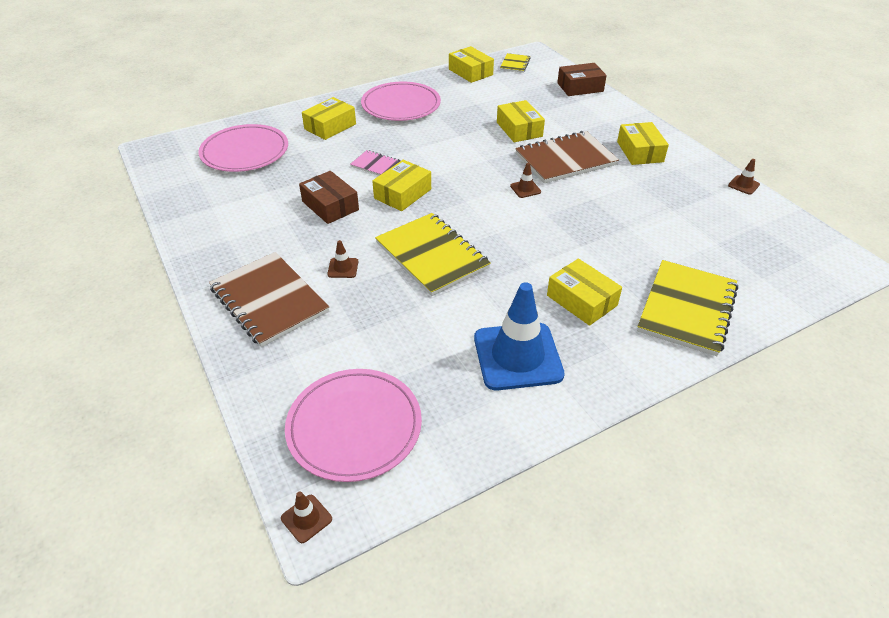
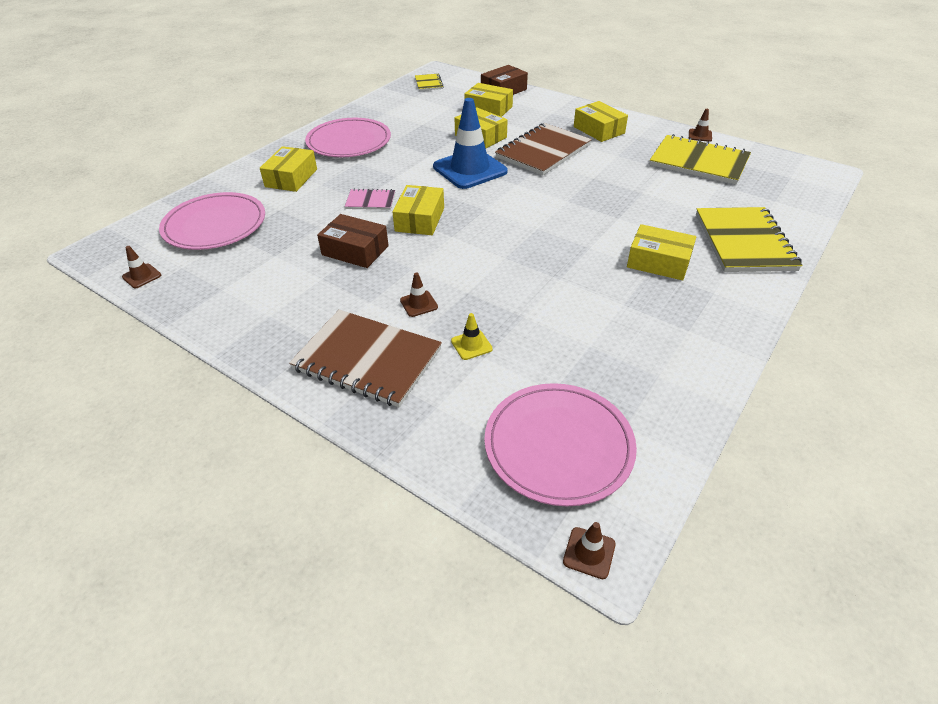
camera: 25 degrees left, 0 degrees up
(355, 317) = (471, 345): none -> yellow traffic cone
(432, 255) = (496, 266): yellow notebook -> yellow notebook (699, 162)
(470, 72) = (393, 98): yellow box -> yellow box (488, 109)
(517, 356) = (648, 326): blue traffic cone -> blue traffic cone (470, 169)
(525, 189) = (530, 184): brown traffic cone -> brown traffic cone (142, 276)

